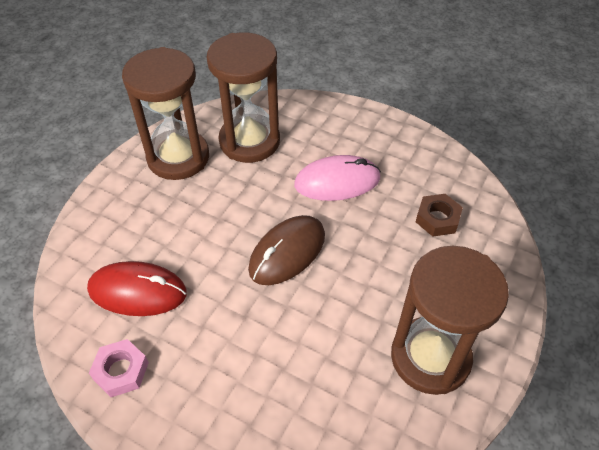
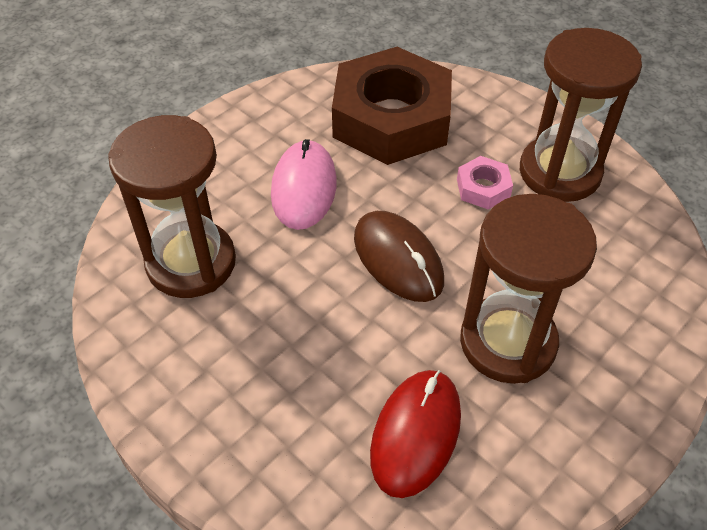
camera: 75 degrees left, 0 degrees up
(121, 371) = (535, 465): pink nut -> pink nut (483, 188)
(178, 157) = (183, 354): brown hourglass -> brown hourglass (508, 342)
(437, 219) = (391, 119): brown nut -> brown nut, size x2.44

